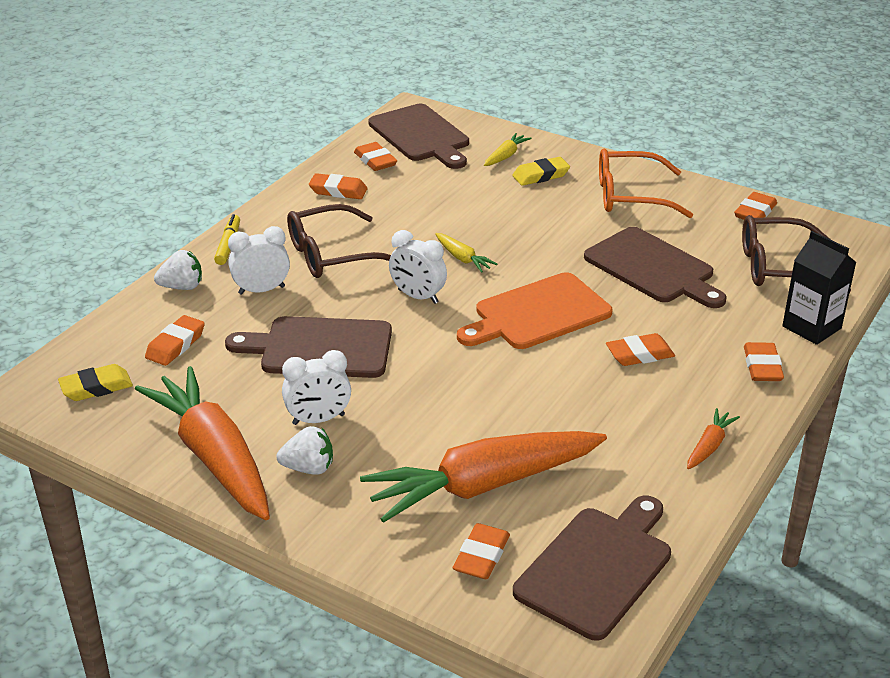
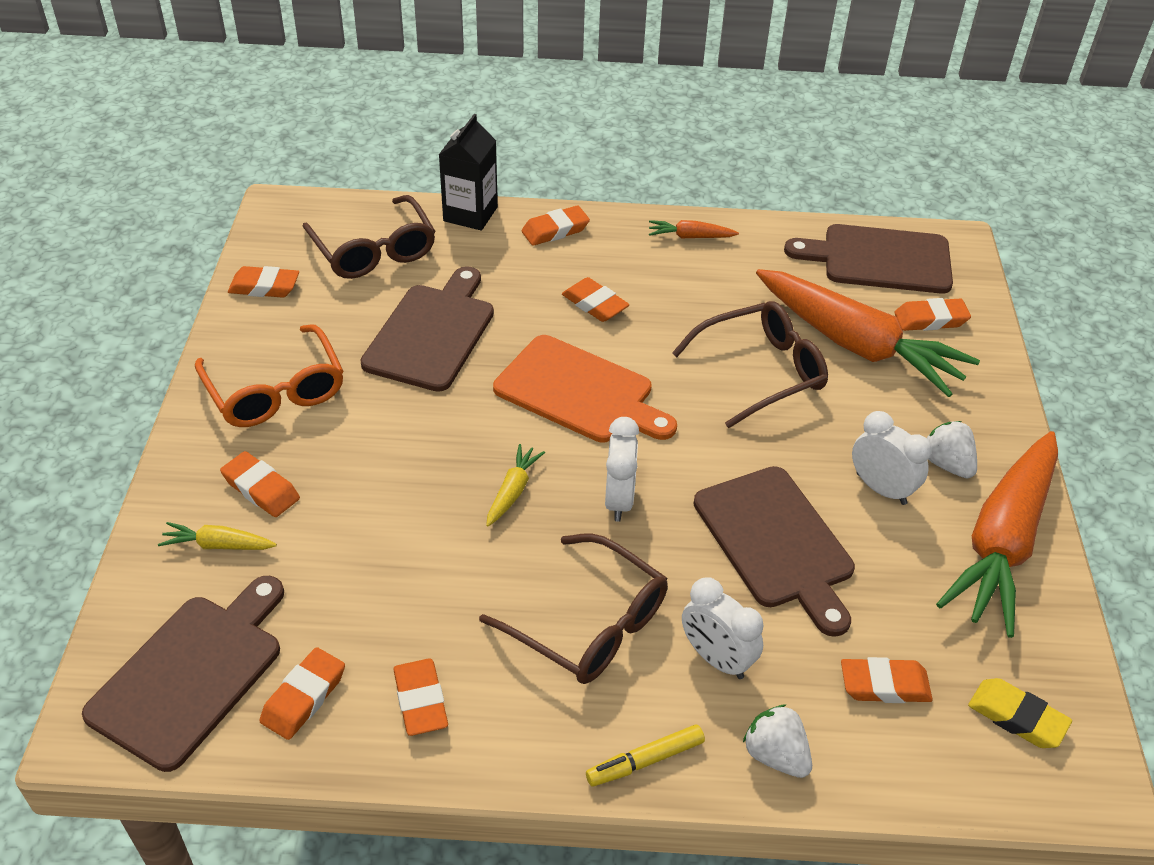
camera: 120 degrees left, 10 degrees up
(492, 413) = (761, 371): none -> brown glasses
(541, 175) = (261, 489): yellow eraser -> orange eraser

